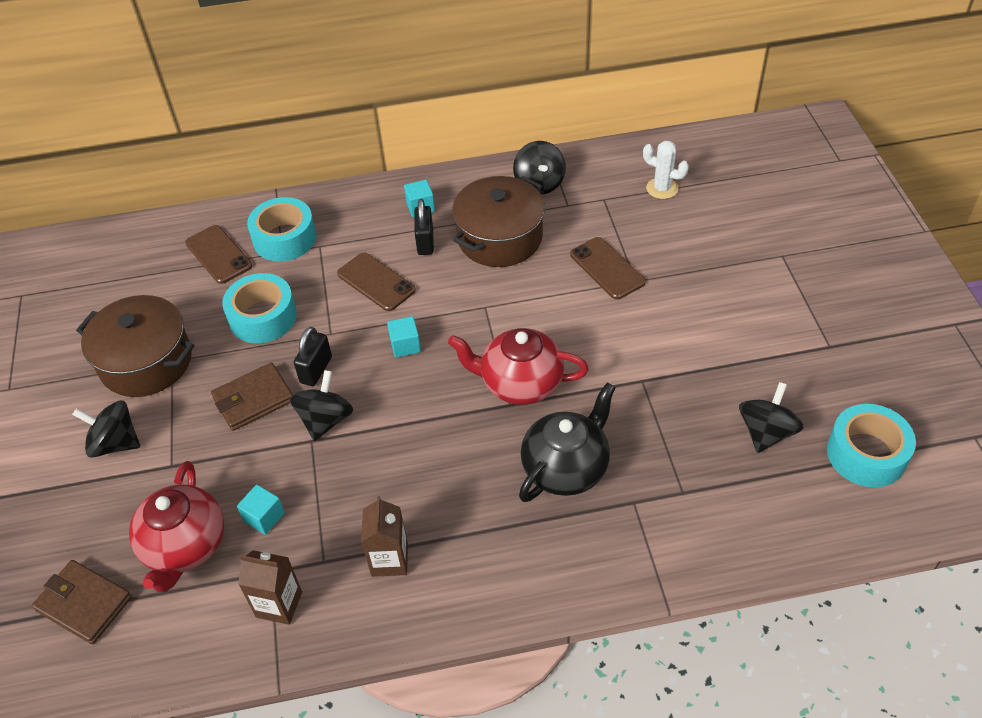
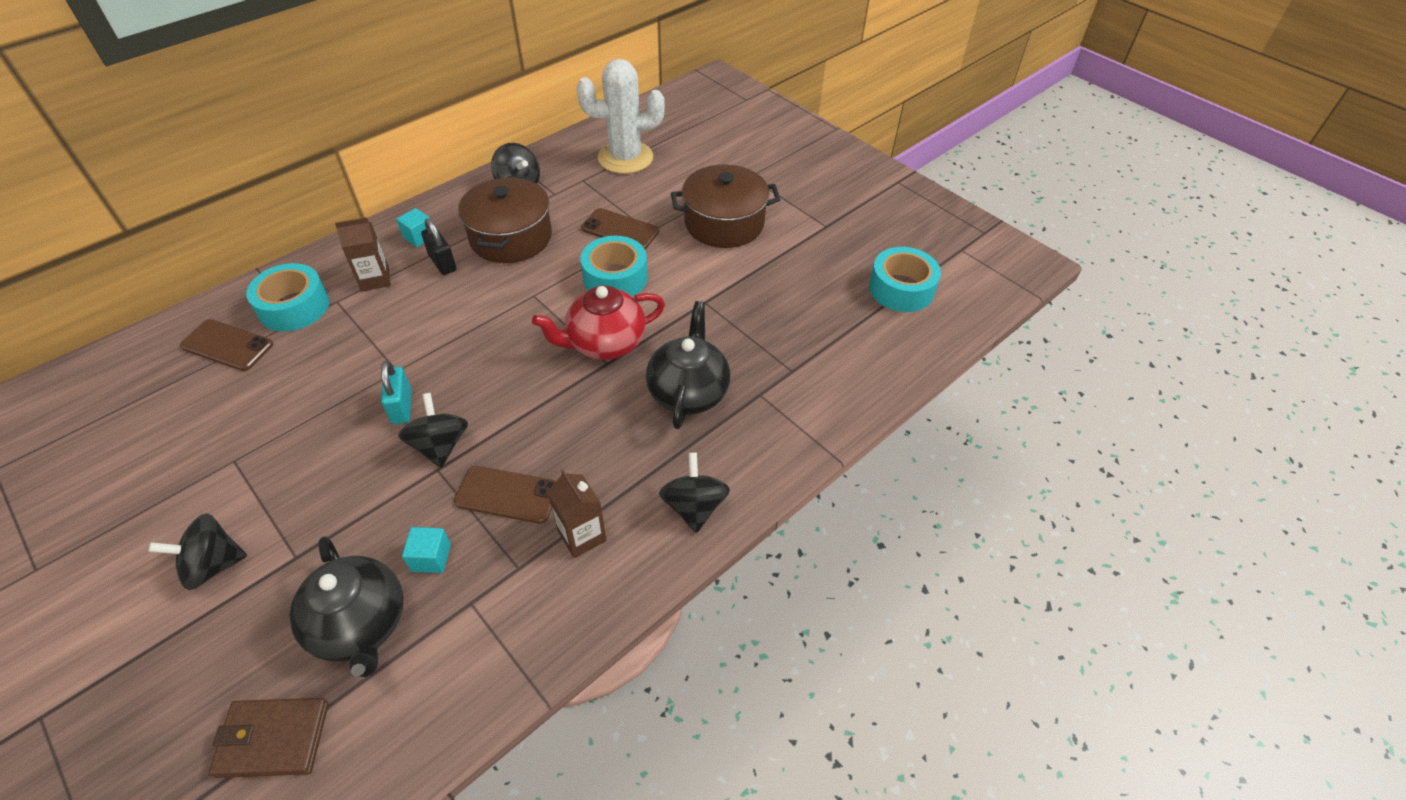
camera: 35 degrees left, 0 degrees up
(146, 362) = (202, 473): brown pot -> brown pot (724, 223)
(185, 546) = (360, 625): red teapot -> black teapot
(253, 399) = (351, 458): brown wallet -> none
(263, 317) = (314, 383): turquoise tape -> turquoise tape (615, 277)
(279, 604) = (498, 628): brown carton -> brown carton (375, 279)
(316, 370) = (402, 407): black padlock -> turquoise padlock
(376, 282) = (415, 311): brown phone -> brown phone (507, 495)
(405, 345) = (479, 353): turquoise cube -> none
(662, 188) = (625, 158): white cactus -> white cactus, size x1.93
(766, 432) = (823, 302): black spinning top -> black spinning top (694, 507)

